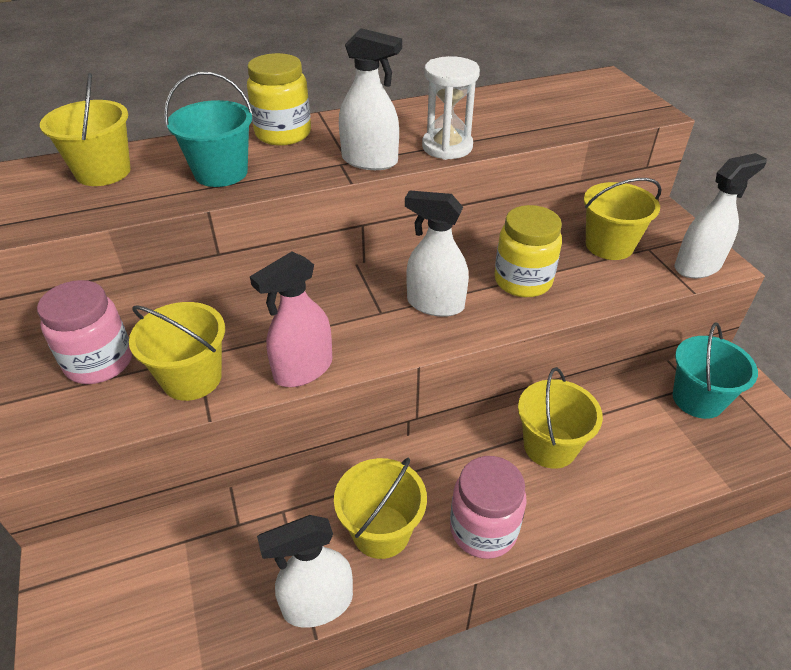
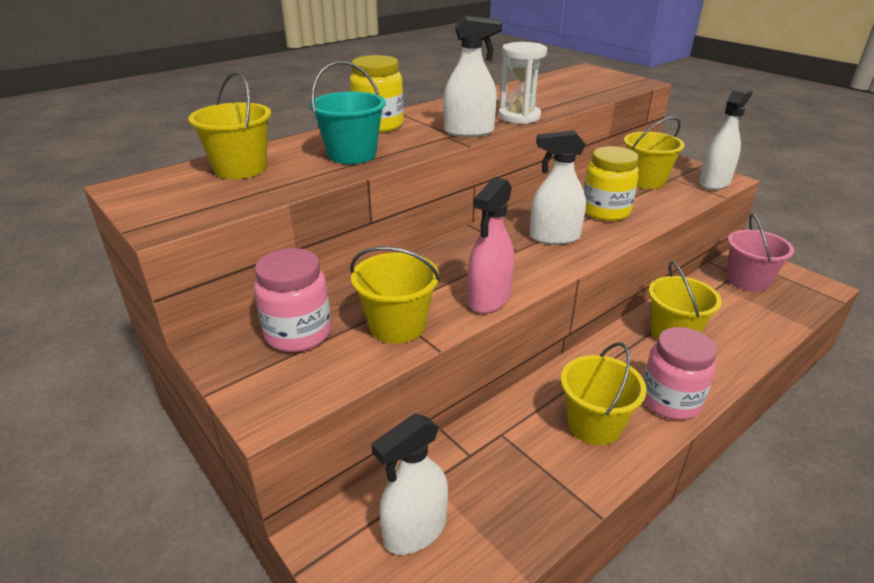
camera: 20 degrees left, 10 degrees down
(317, 604) = (583, 492): white spray bottle -> white spray bottle (415, 530)
(698, 399) = (747, 280): turquoise bucket -> pink bucket

